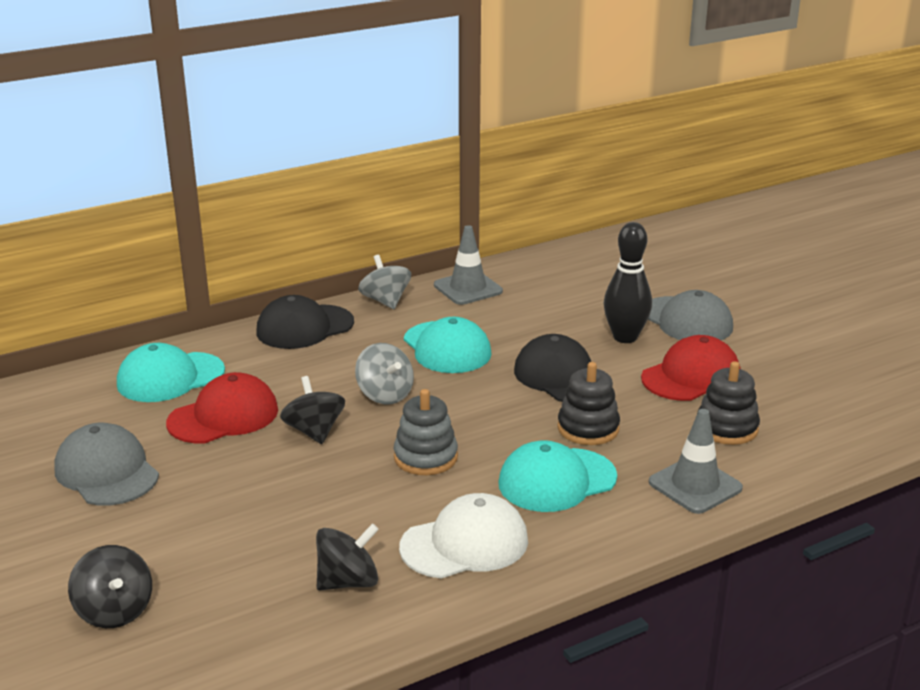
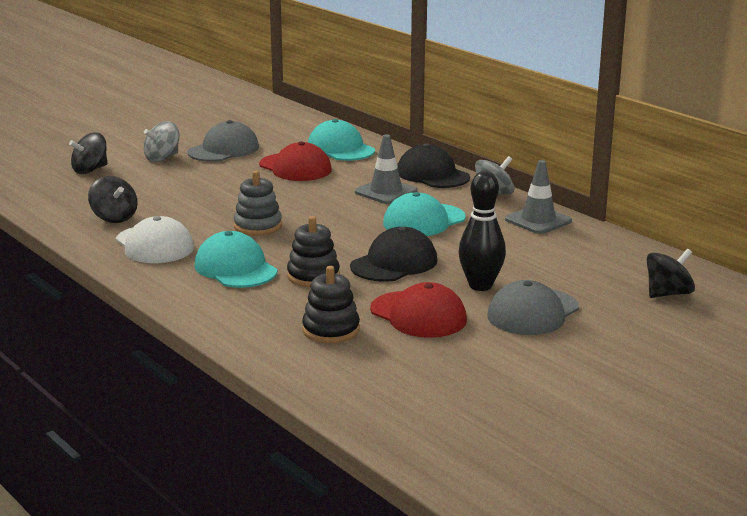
camera: 80 degrees right, 5 degrees down
(314, 431) = (283, 192): black spinning top -> black spinning top (668, 294)
(385, 395) = (341, 207): grey spinning top -> grey spinning top (162, 158)
(695, 485) = (237, 317): grey traffic cone -> grey traffic cone (386, 192)

